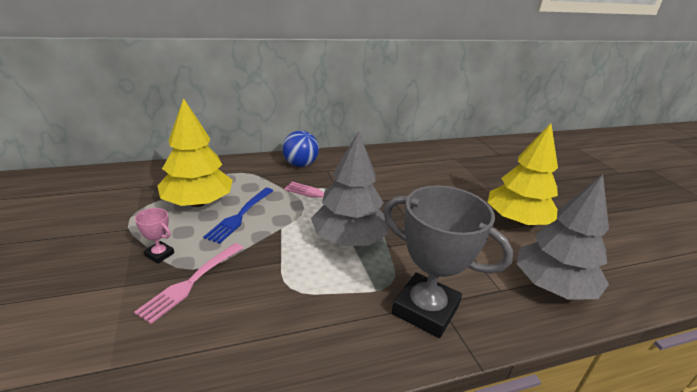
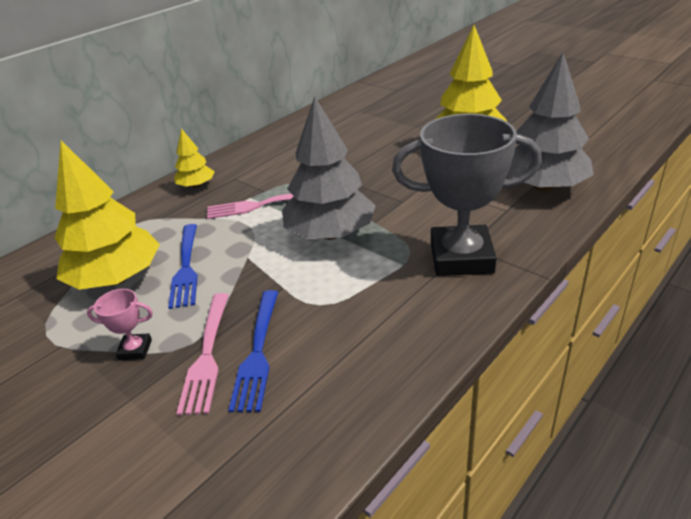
camera: 25 degrees left, 5 degrees up
(220, 299) = (257, 352): none -> blue fork
(300, 165) = (196, 186): blue ball -> yellow tree

